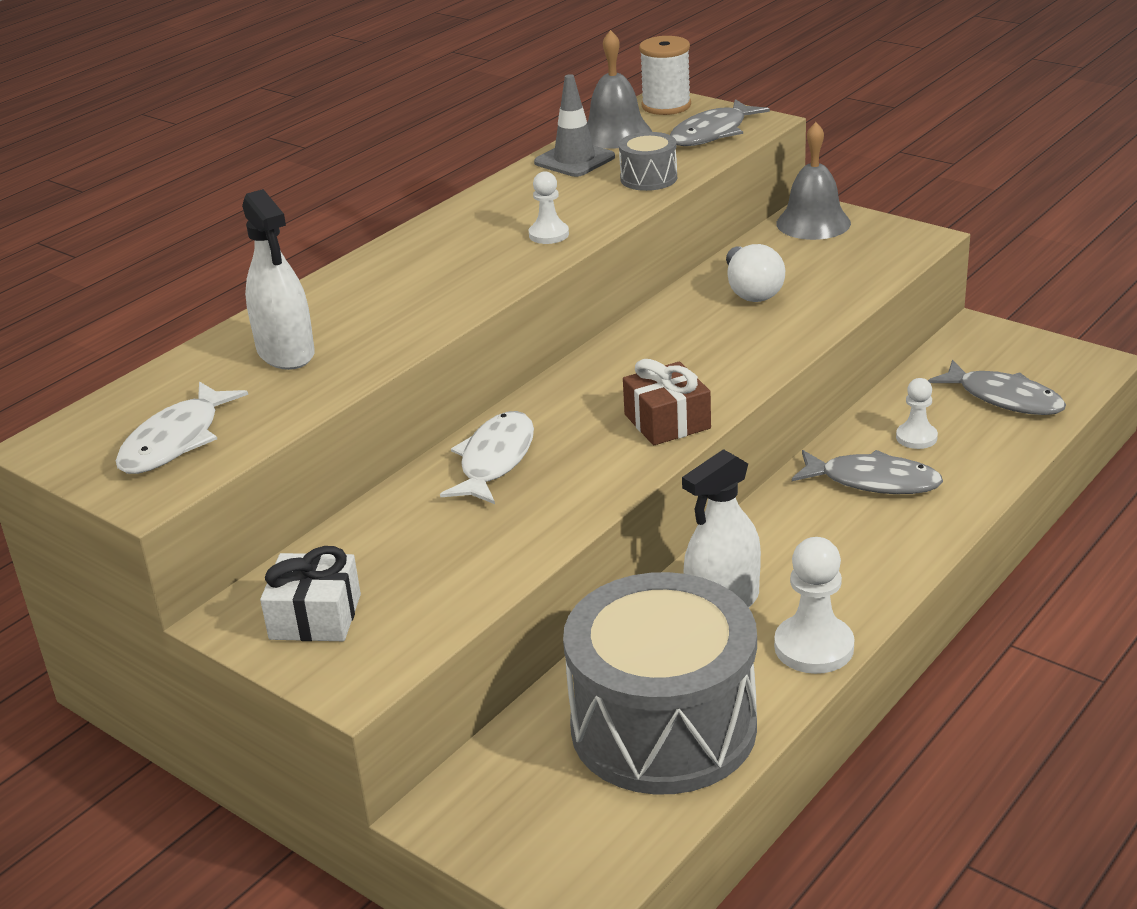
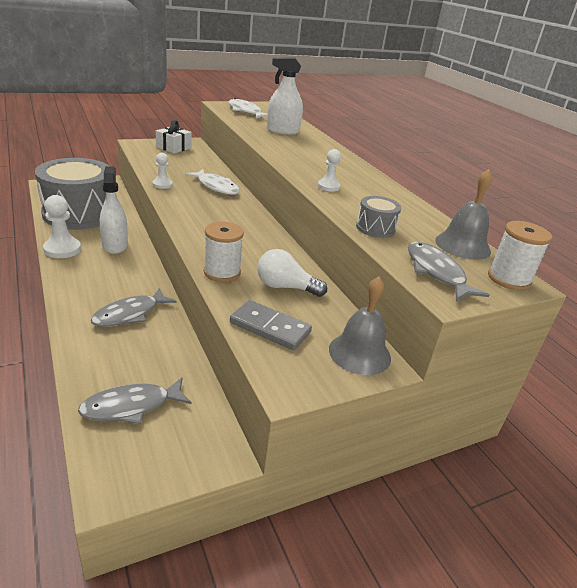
camera: 110 degrees right, 0 degrees up
(574, 160) = (426, 222): grey traffic cone -> none
(667, 421) = (191, 219): brown gift -> none
(783, 337) = (222, 272): none -> white spool
(847, 272) = (270, 328): none -> grey domino
(916, 437) = (143, 348): white pawn -> white pawn (162, 184)

